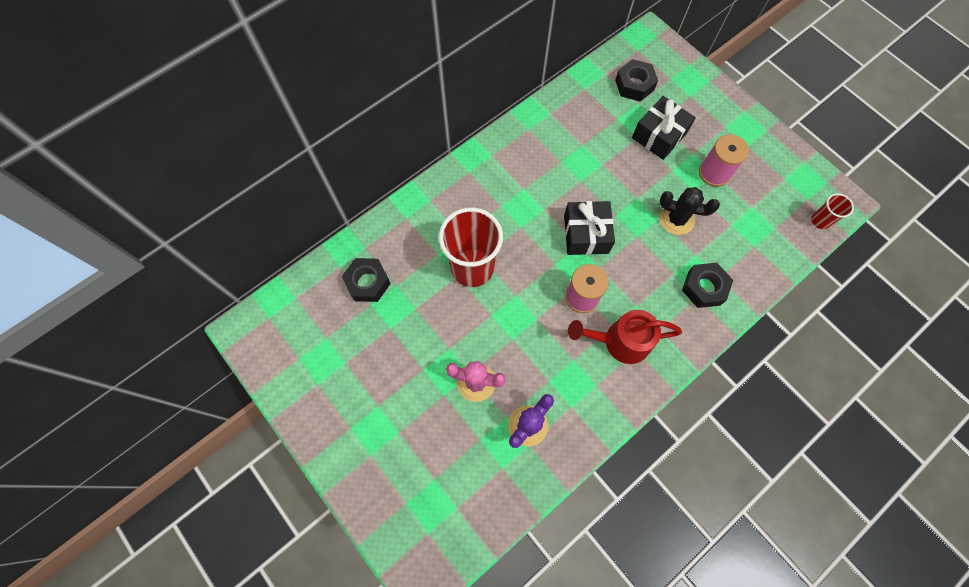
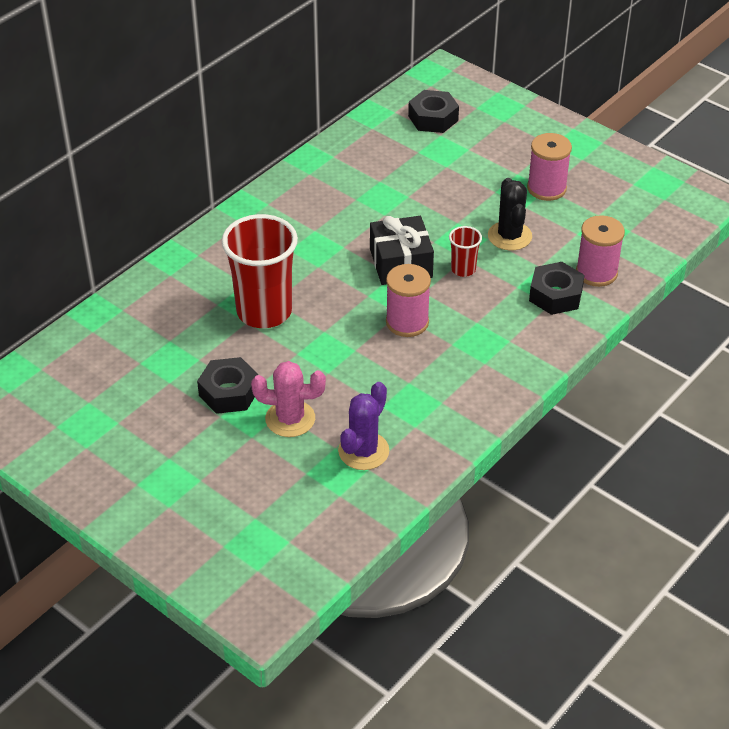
camera: 10 degrees left, 25 degrees down
(368, 282) = (133, 342): black nut -> black nut (229, 392)
(620, 341) = (462, 357): red watering can -> none
(659, 135) = (472, 161): black gift -> none
(676, 219) = (509, 236): black cactus -> black cactus turned 75 degrees clockwise
(740, 269) = (596, 273): none -> pink spool
(820, 221) = (682, 217): red cup -> red cup (463, 269)

